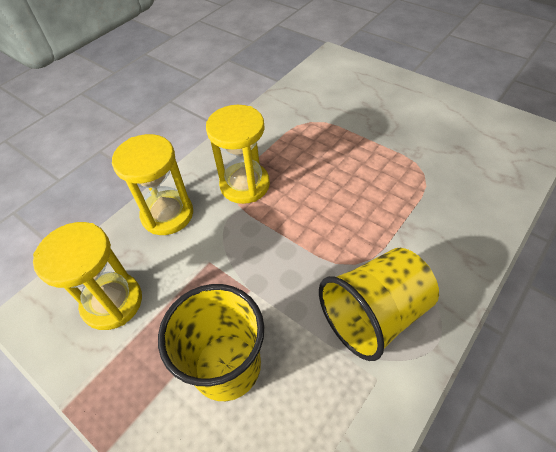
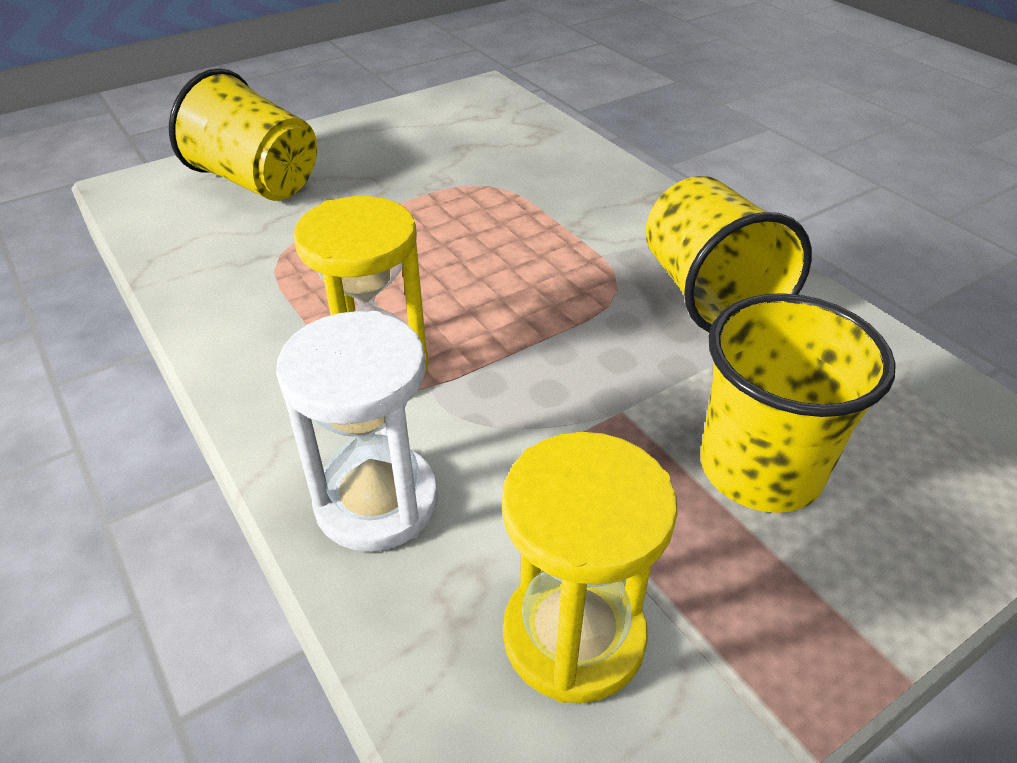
camera: 75 degrees left, 10 degrees down
(167, 214) = (376, 502): yellow hourglass -> white hourglass
(363, 89) = (258, 182): none -> yellow cup

